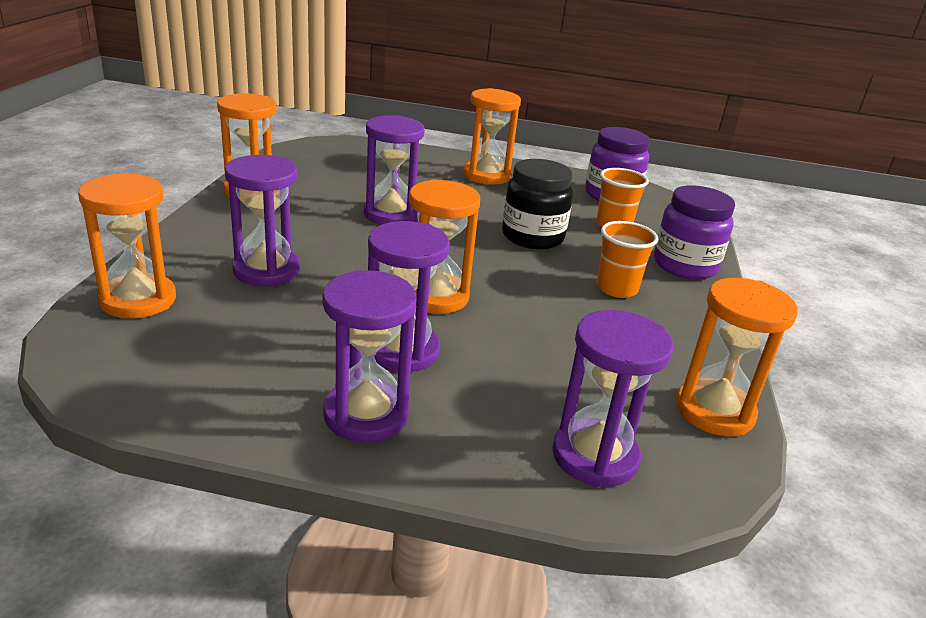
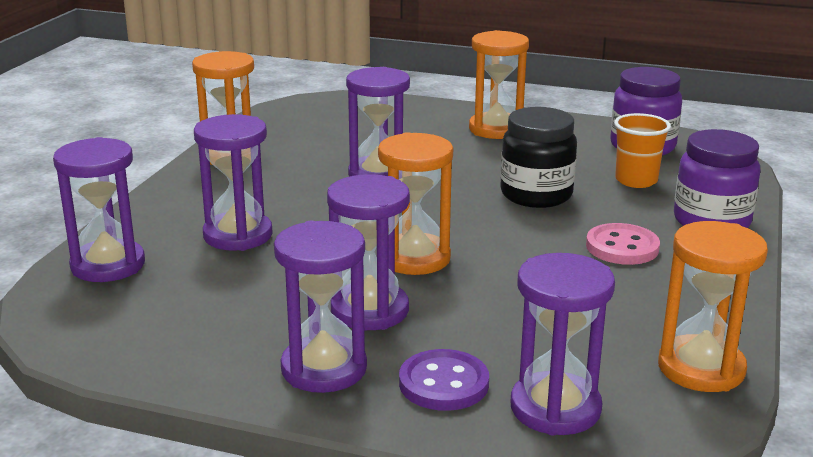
camera: 10 degrees right, 5 degrees down
(138, 300) = (108, 265): orange hourglass -> purple hourglass
(485, 430) = (443, 383): none -> purple button
(616, 288) = (622, 247): orange cup -> pink button

